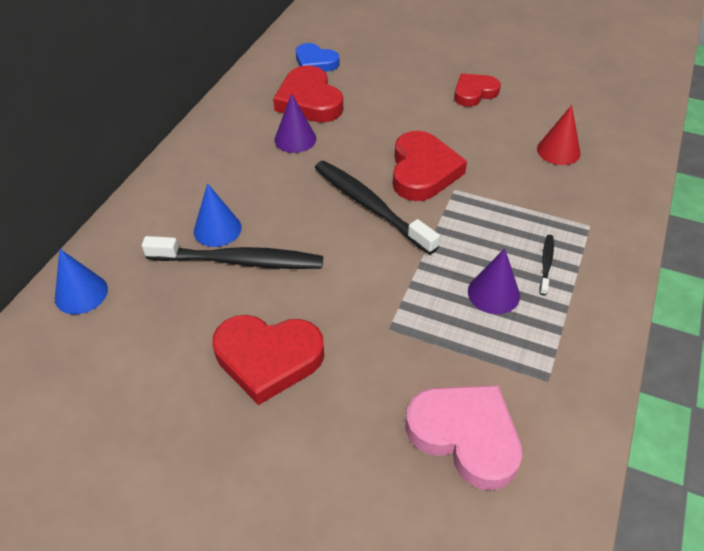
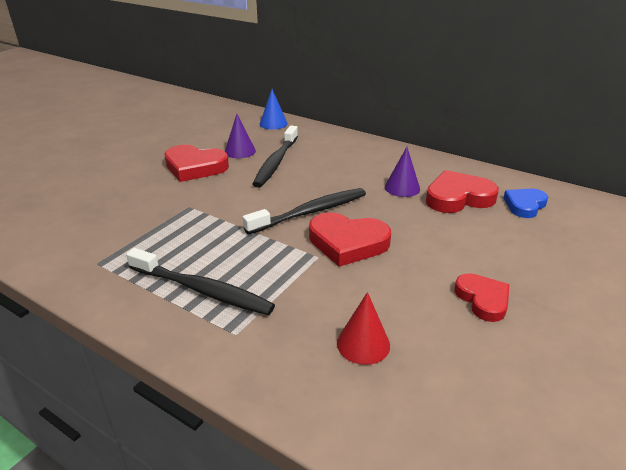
camera: 100 degrees right, 15 degrees down
(217, 229) = (308, 157): blue cone -> none
(268, 358) = (195, 167): red heart -> red heart turned 90 degrees counterclockwise
(465, 436) = (90, 222): pink heart -> none
(493, 293) = (189, 254): purple cone -> purple cone (240, 151)
(546, 264) = (202, 290): black toothbrush -> black toothbrush, size x2.24

